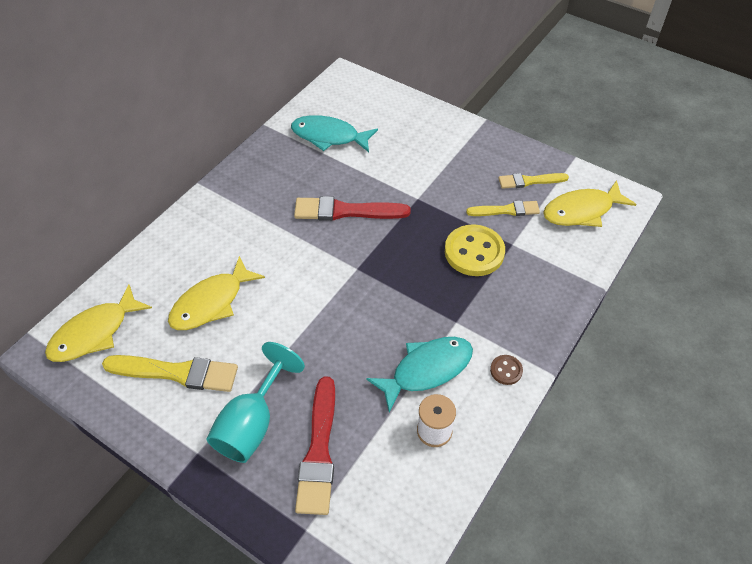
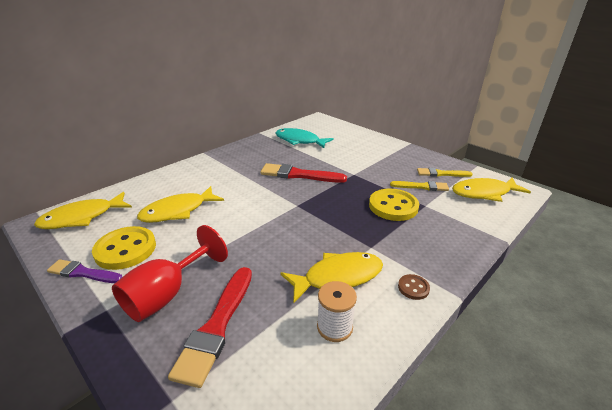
camera: 10 degrees right, 20 degrees down
(145, 413) = (83, 273): none -> purple brush
(176, 373) = (125, 249): yellow brush -> yellow button
(252, 424) = (166, 294): turquoise goblet -> red goblet
(427, 370) = (338, 277): turquoise fish -> yellow fish

